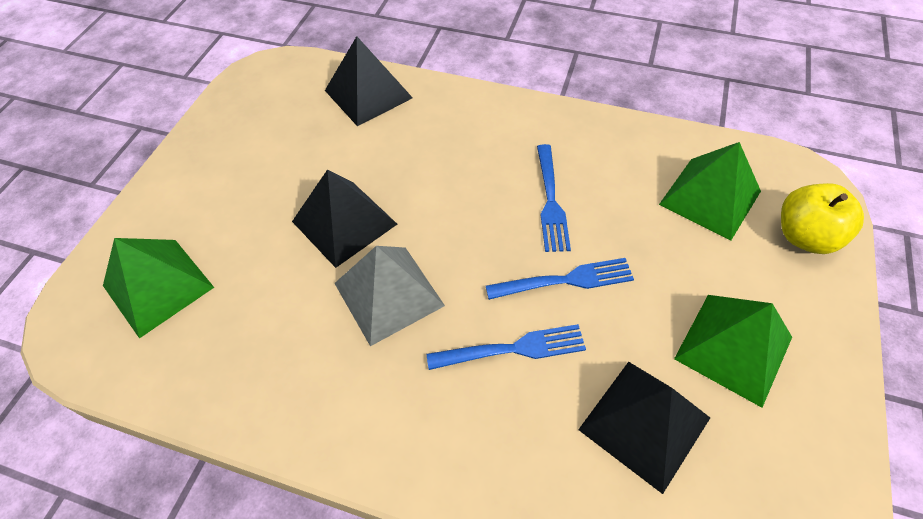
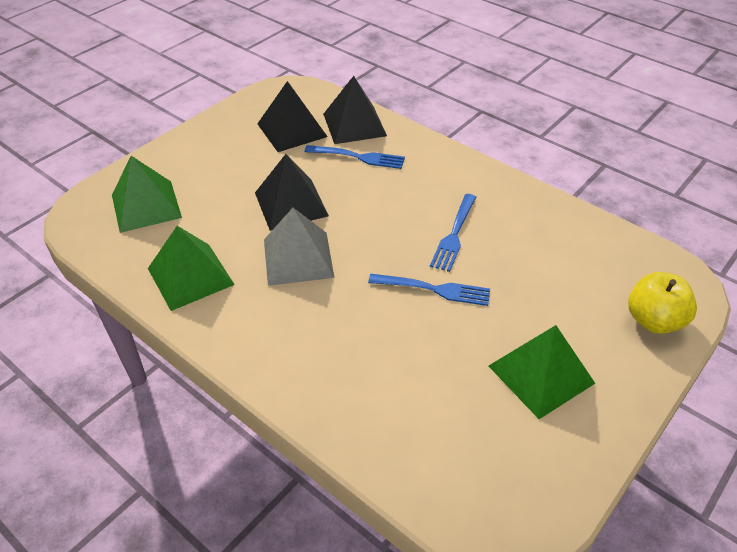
camera: 20 degrees right, 10 degrees down
(512, 349) = (368, 320): blue fork -> blue fork (358, 157)
(644, 423) = (439, 397): black pyramid -> black pyramid (292, 130)
(710, 197) = (588, 270): green pyramid -> green pyramid (190, 276)

